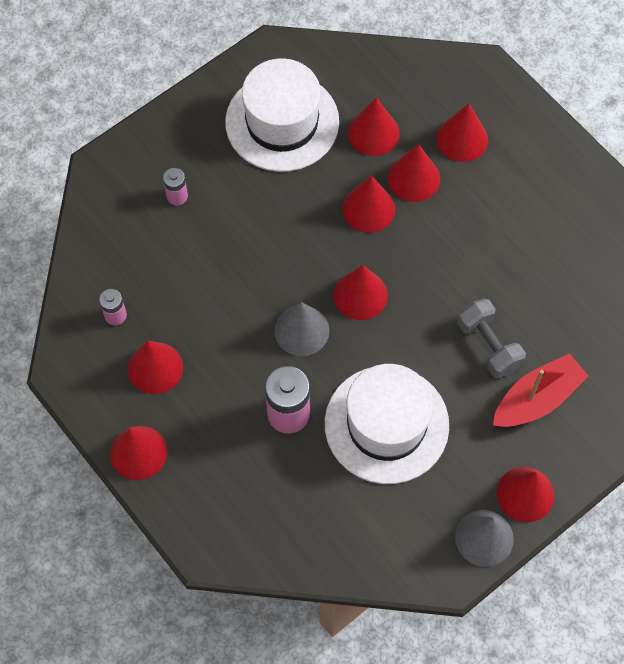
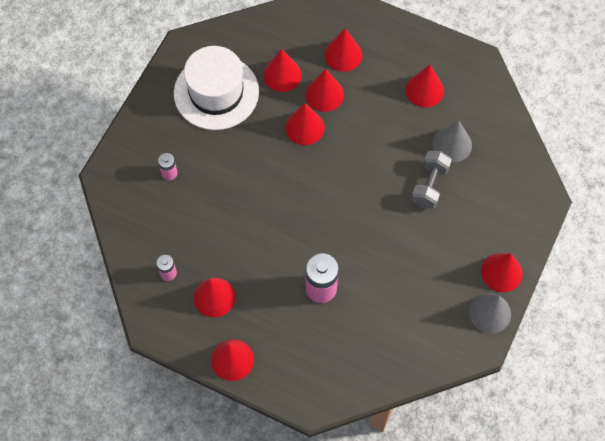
camera: 25 degrees left, 0 degrees up
(301, 330) = (301, 228): grey cone -> grey cone (452, 144)
(360, 295) = (328, 187): red cone -> red cone (424, 90)
(386, 424) = (389, 266): white hat -> none
(488, 346) = (429, 185): grey dumbbell -> grey dumbbell turned 75 degrees clockwise
(537, 399) = (478, 207): red boat -> none

